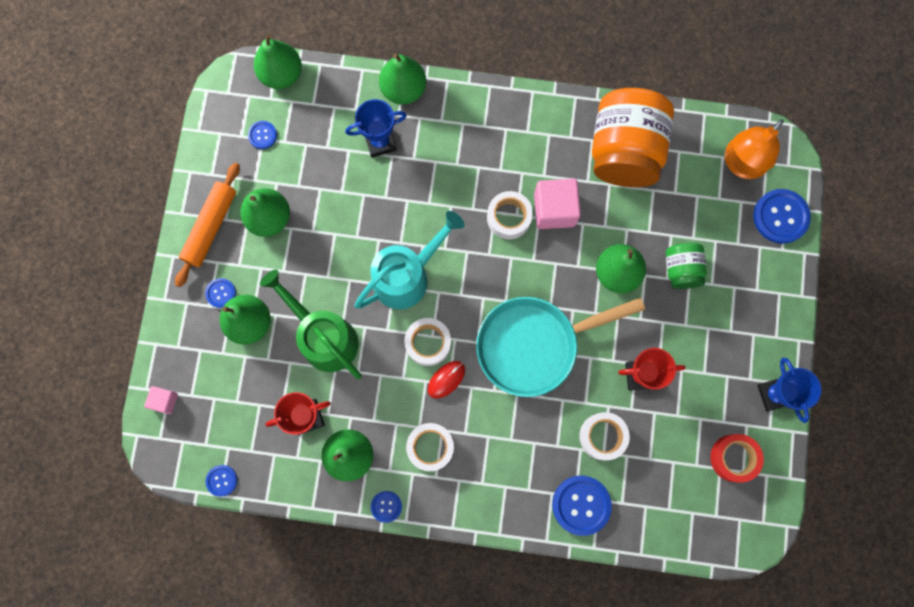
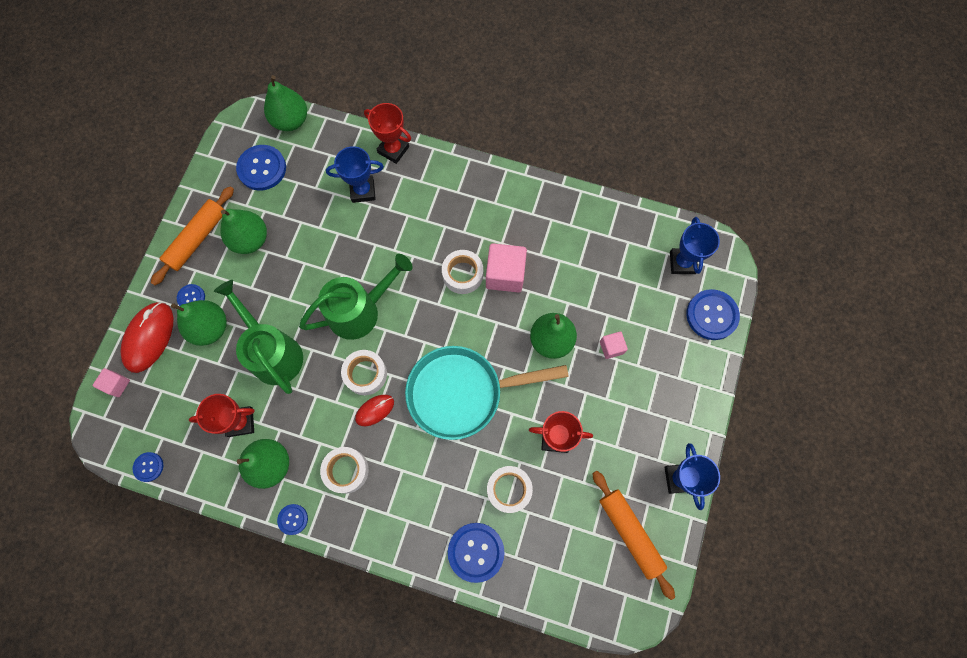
camera: 10 degrees right, 5 degrees down
(186, 344) = (149, 337): none -> red mouse
(262, 135) = (262, 168): blue button -> blue button, size x1.88
(403, 89) = (393, 150): green pear -> red trophy
(407, 275) = (360, 310): turquoise watering can -> green watering can
(624, 151) = (578, 234): orange jar -> none
(681, 270) = (611, 347): green jar -> pink cube
(733, 458) = (630, 533): red tape -> orange rolling pin
(740, 164) = (682, 262): orange lamp -> blue trophy

